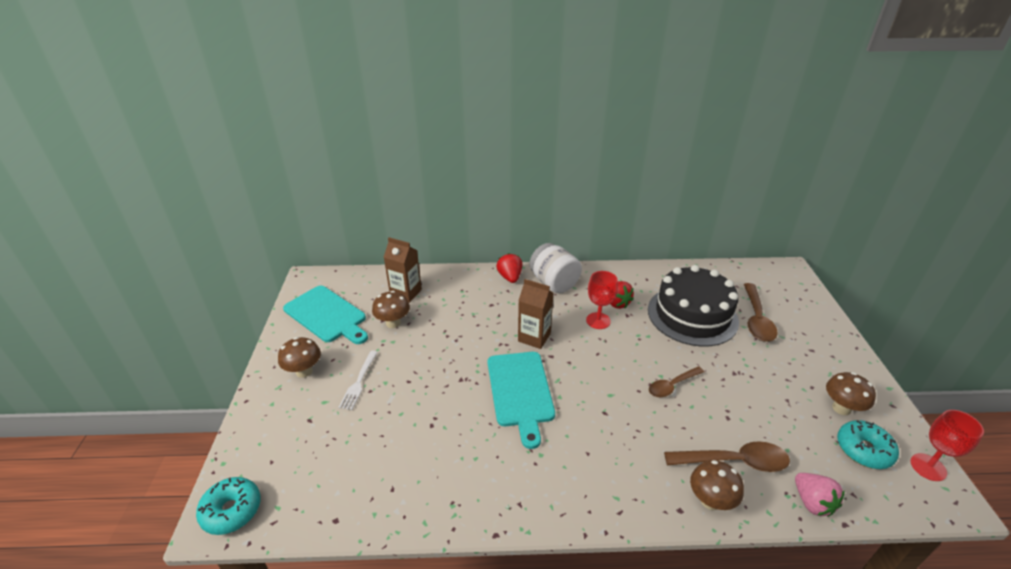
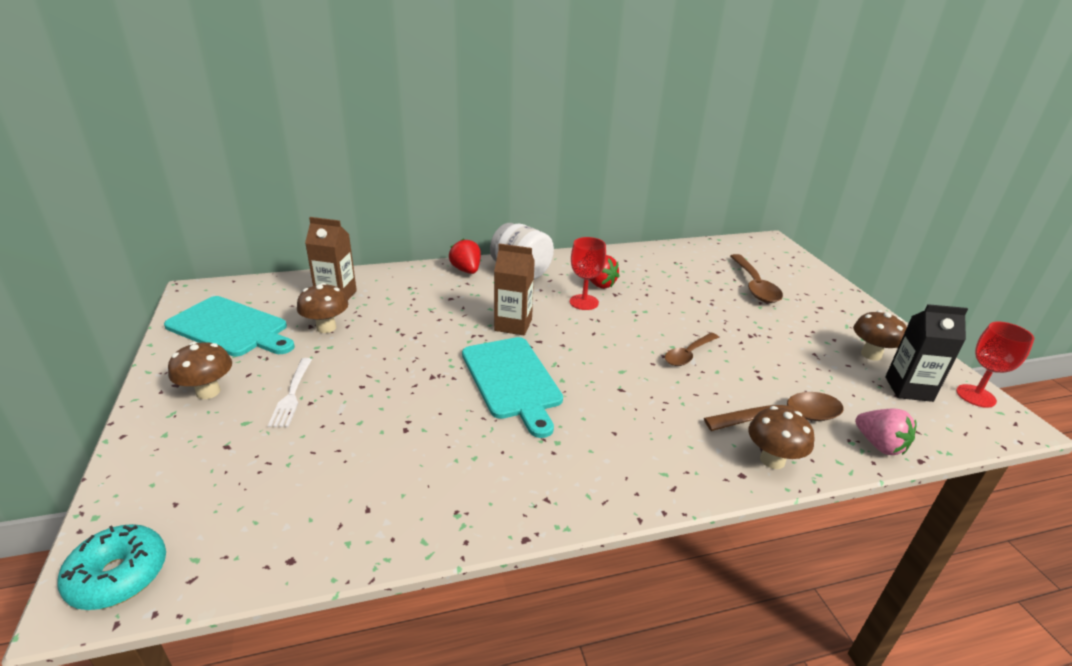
camera: 15 degrees left, 5 degrees down
(692, 315) = (686, 288): black cake -> none
(863, 450) = (908, 389): turquoise donut -> black carton

